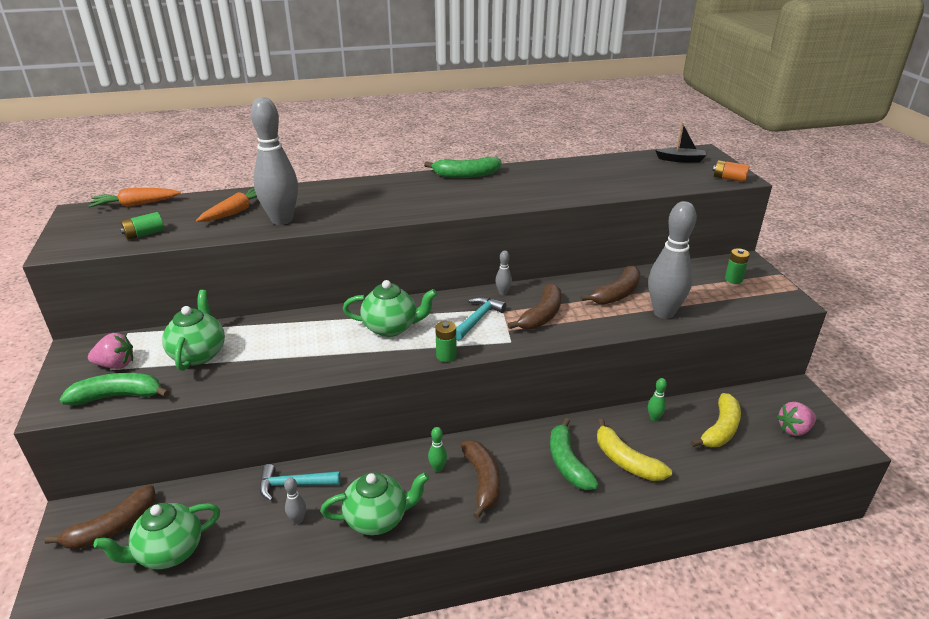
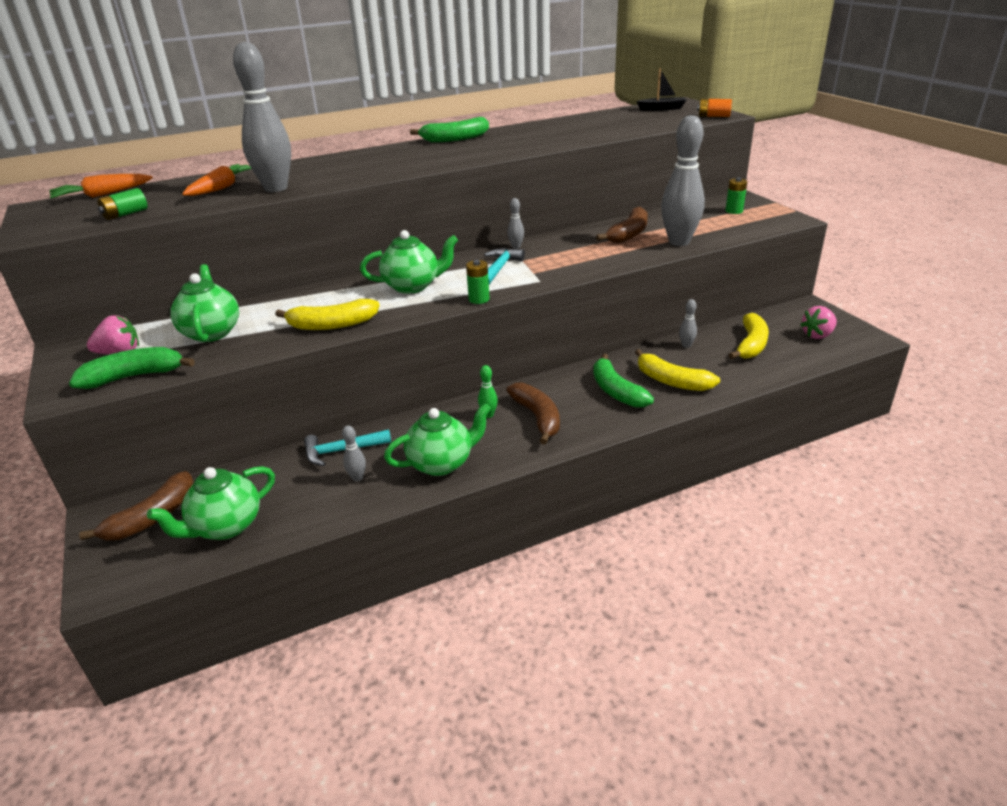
camera: 10 degrees left, 0 degrees up
(304, 364) = (332, 325): none -> yellow banana
(542, 315) = (562, 258): brown banana -> none
(654, 418) = (686, 345): green bowling pin -> grey bowling pin

